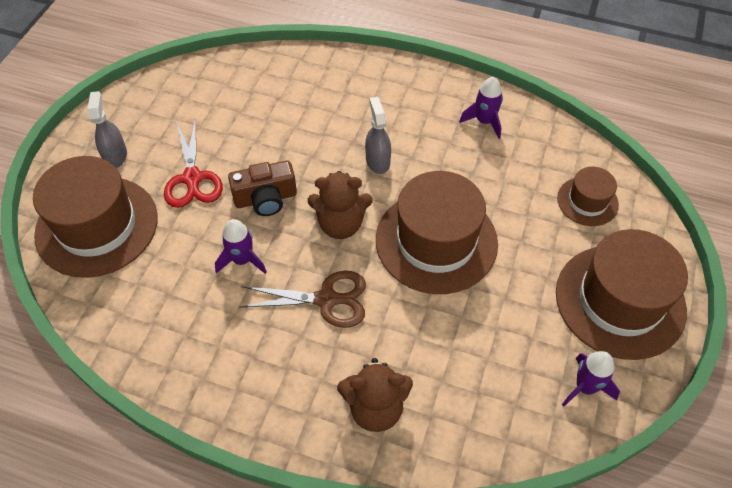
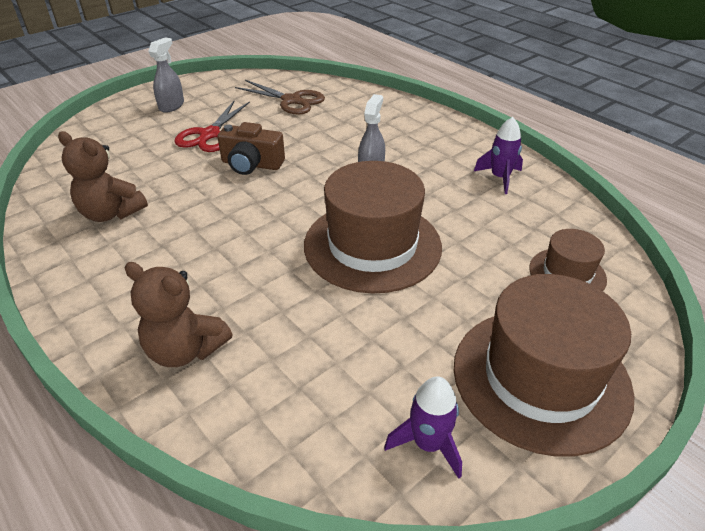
camera: 30 degrees right, 15 degrees down
(97, 226) = (113, 138): brown hat -> none
(242, 260) = (190, 195): purple rocket -> none
(326, 299) = (229, 248): brown scissors -> brown scissors (291, 100)
(340, 224) = (296, 202): brown teddy bear -> brown teddy bear (111, 213)

